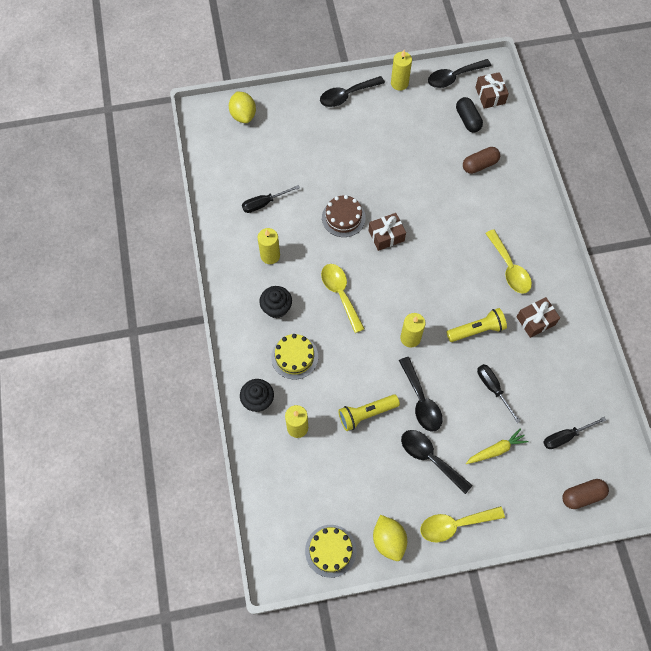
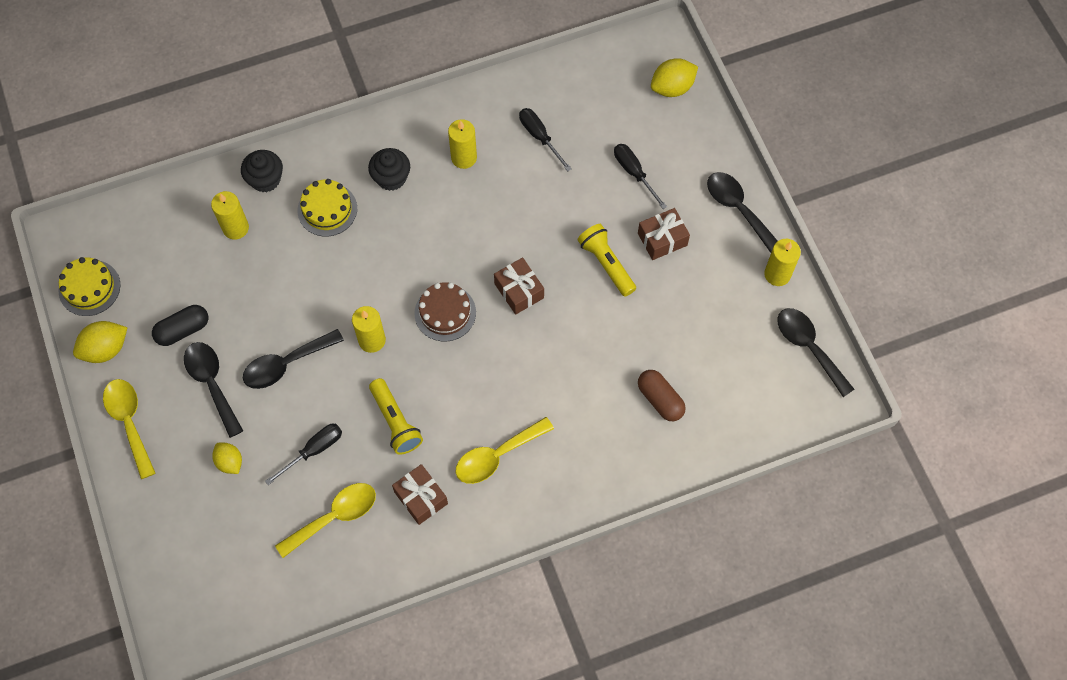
camera: 80 degrees right, 0 degrees up
(340, 294) = (422, 248): yellow spoon -> yellow spoon (335, 516)
(343, 217) = (537, 234): brown cake -> brown cake (445, 313)
(366, 414) = (261, 302): yellow flashlight -> yellow flashlight (606, 264)
(430, 457) = (212, 383): black spoon -> black spoon turned 60 degrees counterclockwise
(468, 120) = (735, 375): black capsule -> black capsule (183, 330)
(490, 95) = (788, 402): brown gift -> brown gift (662, 239)
(496, 450) = (230, 462): yellow carrot -> yellow lemon
(565, 436) = (257, 549): black screwdriver -> black screwdriver (634, 173)
(582, 495) = (178, 576): brown capsule -> none

